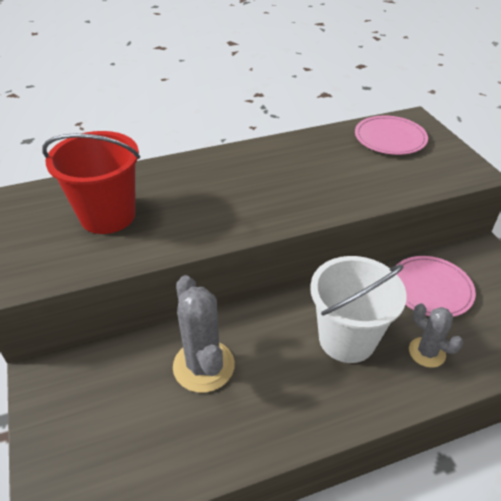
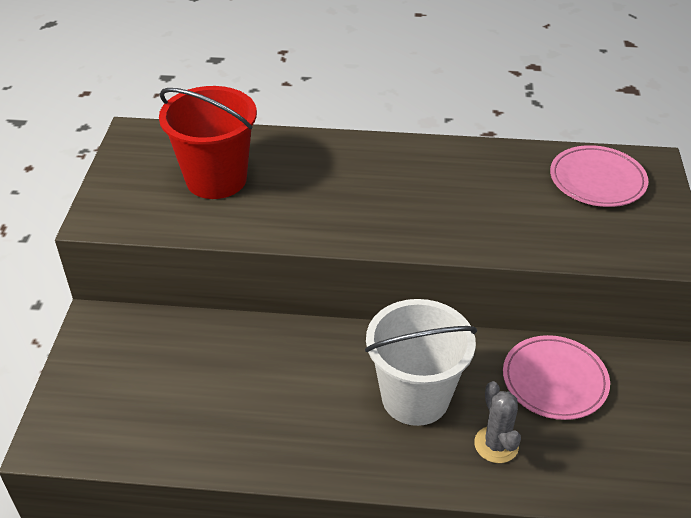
camera: 25 degrees right, 0 degrees up
(203, 366) = (249, 368): grey cactus -> none

